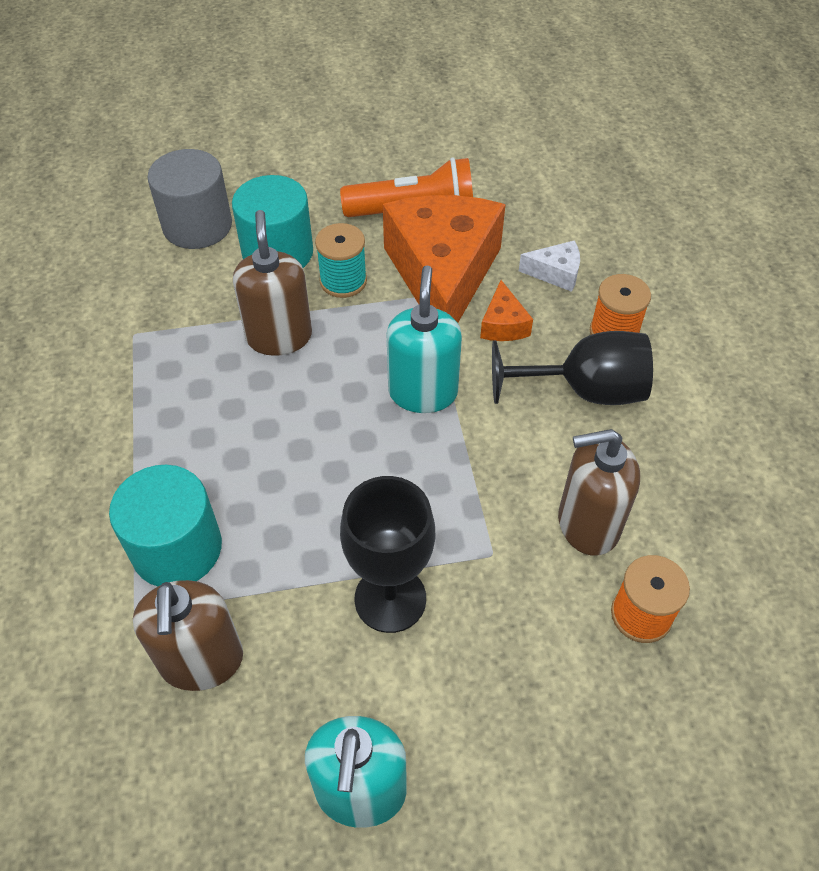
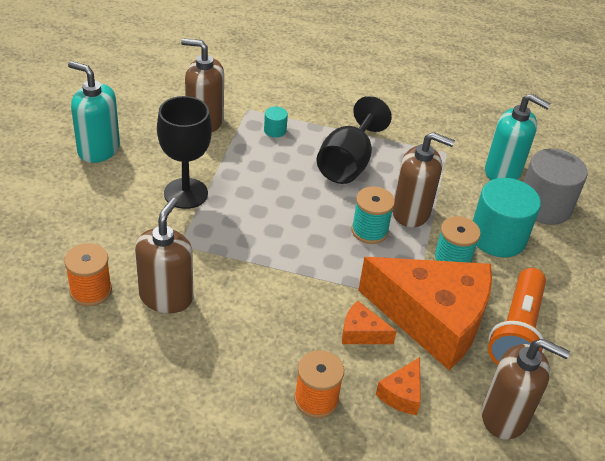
camera: 110 degrees right, 10 degrees down
(177, 548) = (275, 130): turquoise cylinder -> turquoise cylinder, size x0.44
(338, 365) = (369, 231): none -> turquoise spool
(423, 392) = (322, 262): turquoise soap dispenser -> turquoise soap dispenser (503, 171)
(524, 201) = (505, 416): none -> brown soap dispenser
(555, 273) = (402, 394): white cheese -> orange cheese
(584, 391) = (270, 350): black goblet -> black goblet (348, 163)

